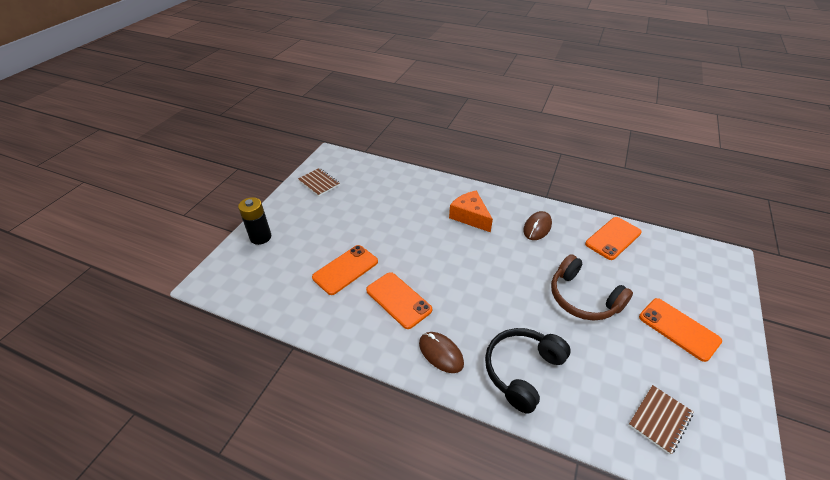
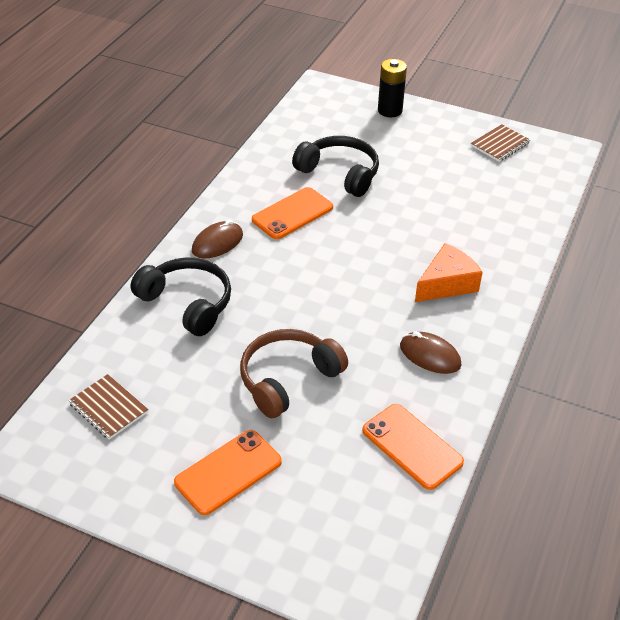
camera: 90 degrees right, 0 degrees up
(345, 269) = (339, 173): orange phone -> black headphones

